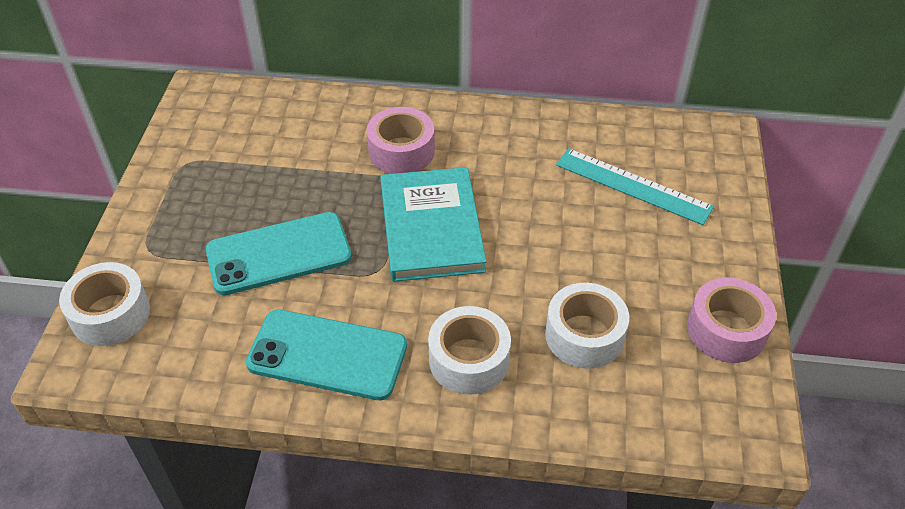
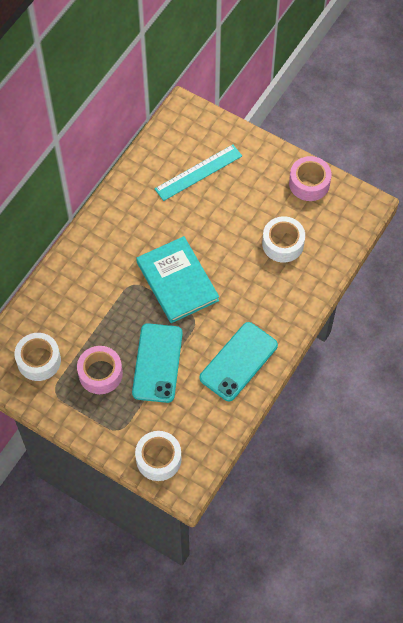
camera: 65 degrees left, 15 degrees up
(401, 151) = (109, 272): pink tape -> pink tape (100, 373)
(431, 227) = (177, 281): turquoise book -> turquoise book turned 45 degrees clockwise
(469, 360) = (272, 300): white tape -> white tape (39, 360)

